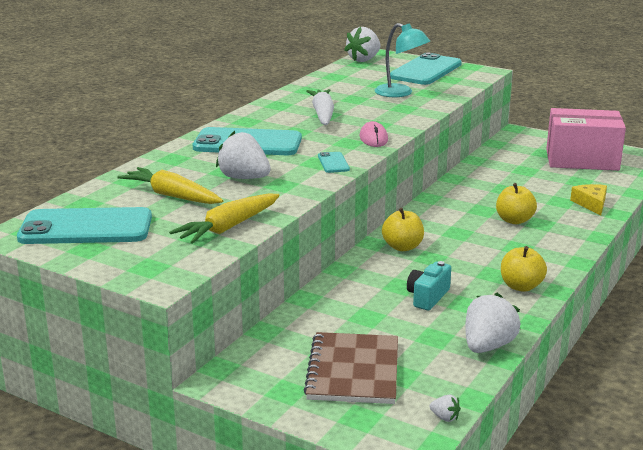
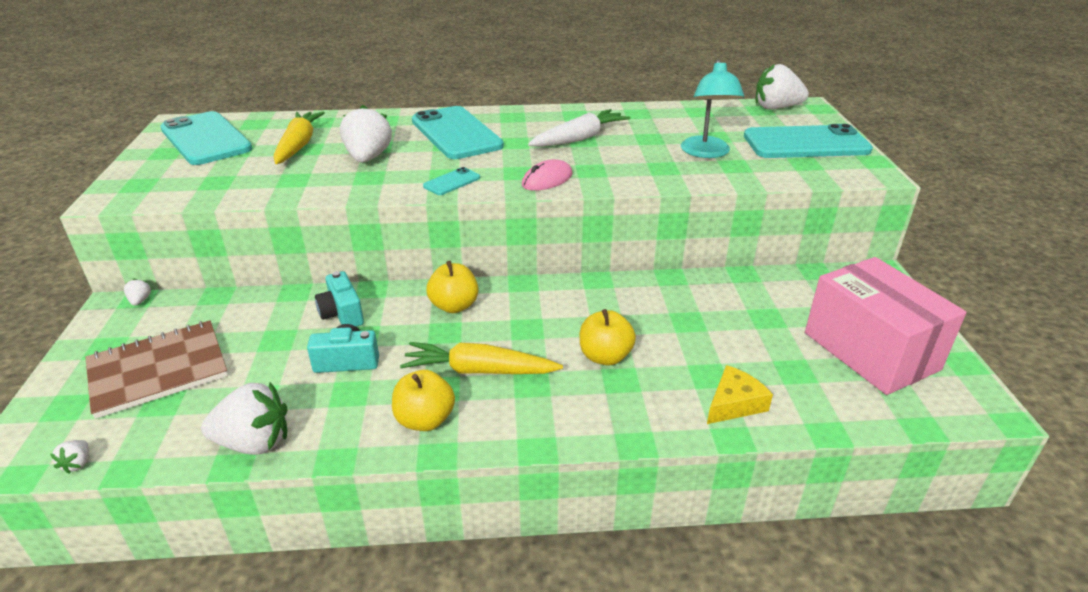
camera: 55 degrees right, 10 degrees up
(226, 366) = (140, 301): none -> white strawberry
(228, 227) = (244, 187): yellow carrot -> yellow carrot (479, 370)
(362, 286) = (342, 314): none -> turquoise camera

